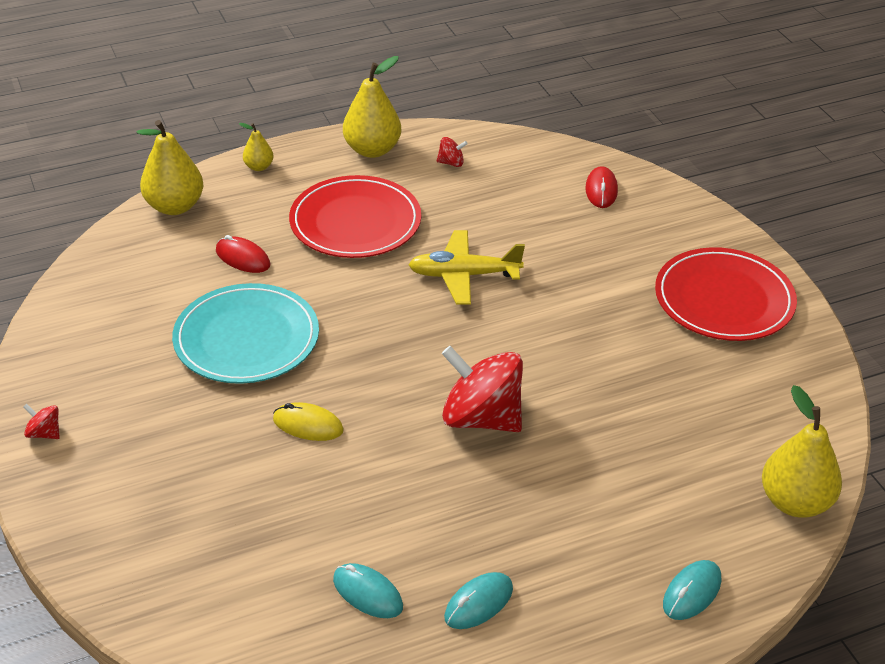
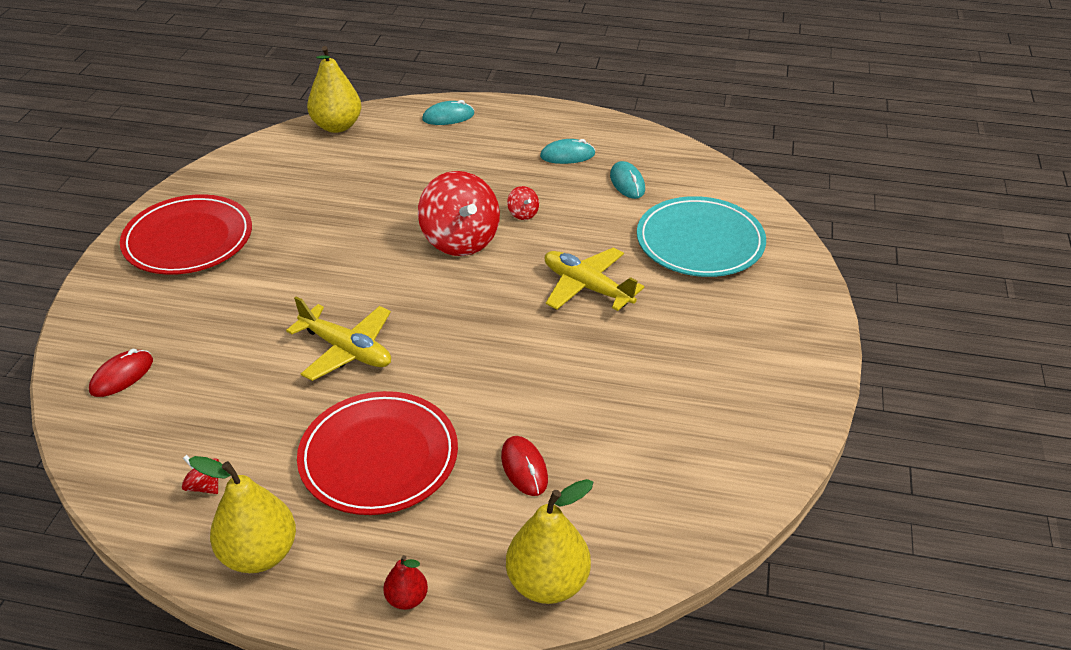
camera: 145 degrees left, 0 degrees up
(44, 433) = (802, 370): red spinning top -> red spinning top (523, 214)
(246, 338) = (583, 378): turquoise plate -> turquoise plate (700, 241)
(259, 167) = (407, 598): yellow pear -> red pear
(308, 425) = (587, 287): yellow mouse -> yellow plane

